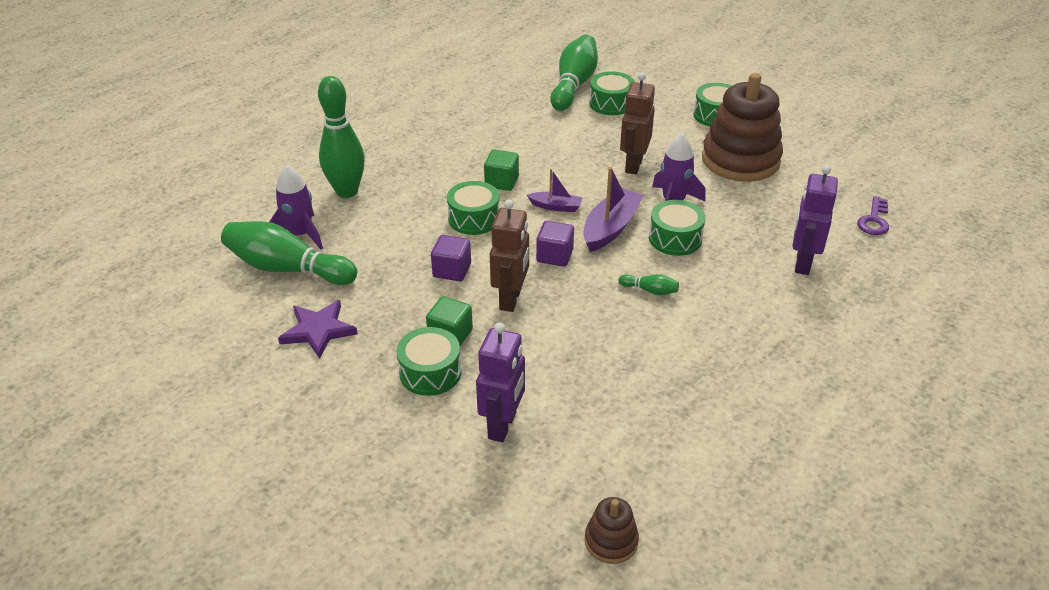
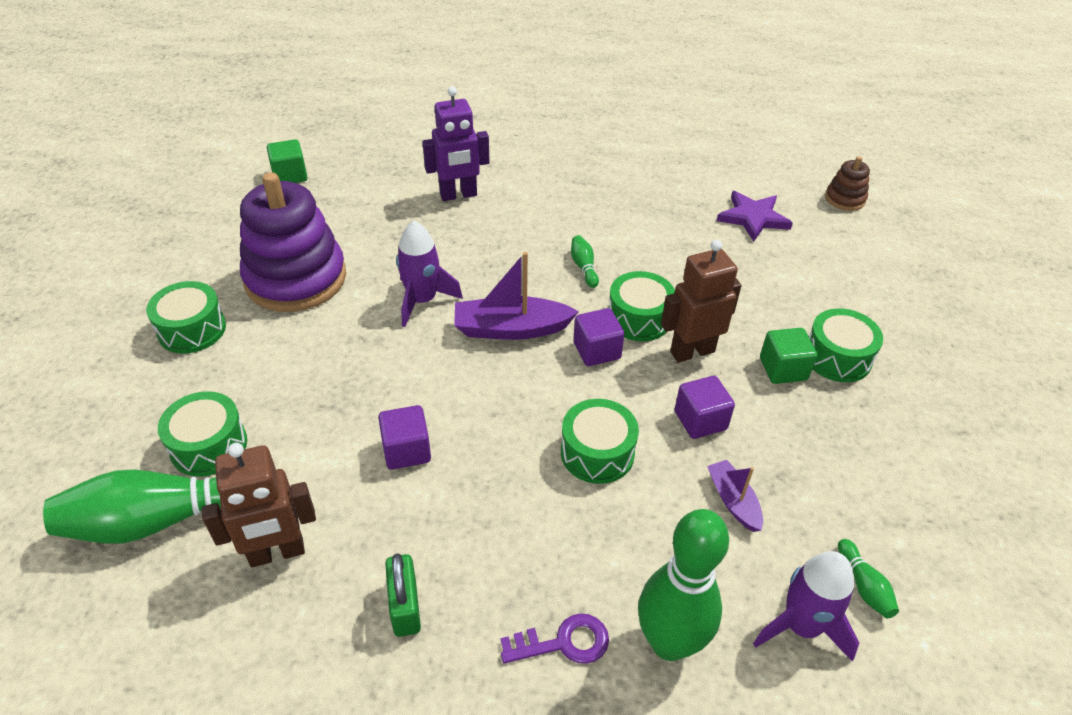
camera: 125 degrees left, 5 degrees up
(288, 269) = (864, 586): green bowling pin -> green bowling pin, size x0.42
(318, 330) = (898, 477): purple star -> purple star (753, 218)
(454, 130) = (405, 606): none -> green padlock
(501, 182) = (499, 467): green cube -> green cube (290, 176)
(503, 425) = (829, 286): purple robot -> none
(546, 157) = (406, 450): none -> purple cube
(556, 206) = (509, 389): purple boat -> purple boat (733, 501)
(633, 165) = (368, 359): brown robot -> brown robot (277, 553)
(675, 238) = (488, 278): green drum -> green drum (639, 318)
(740, 160) = (296, 278): brown stacking toy -> purple stacking toy
(874, 220) = (354, 172): purple key -> purple key (564, 642)

